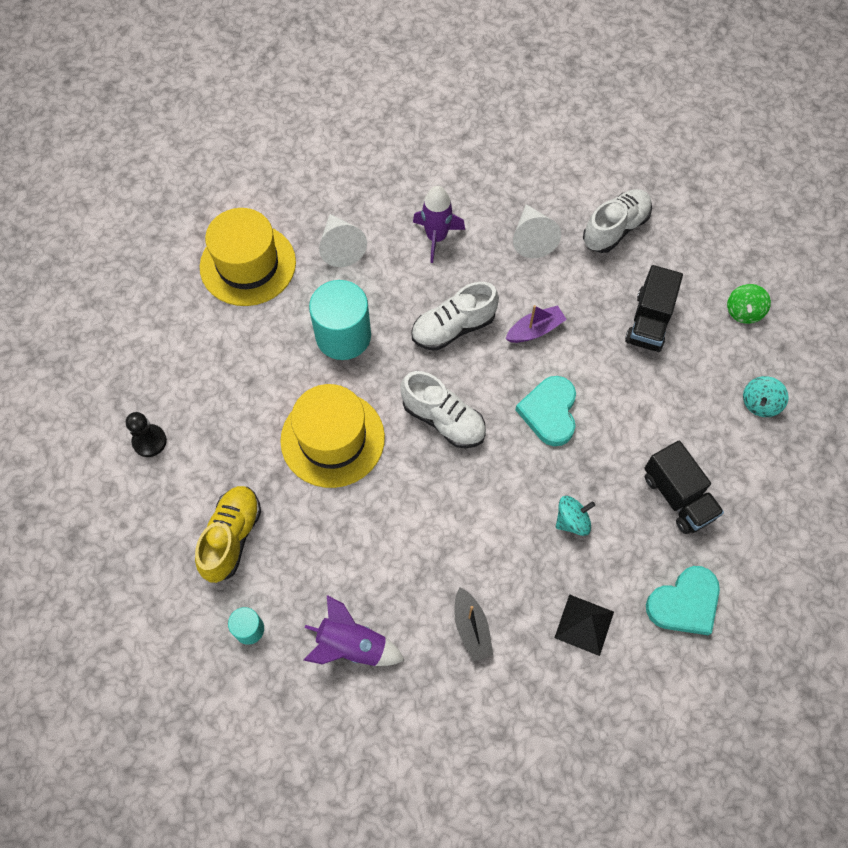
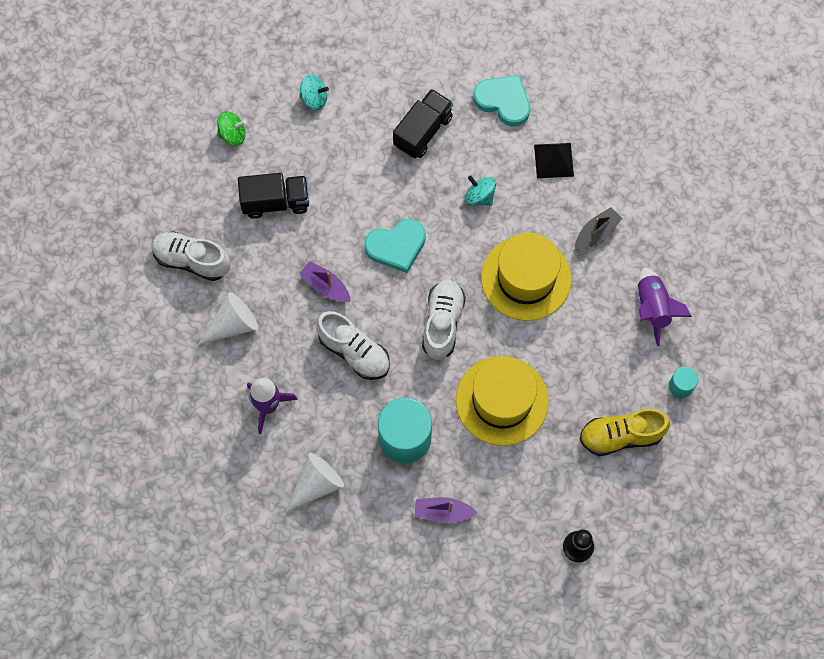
camera: 115 degrees left, 5 degrees up
(248, 264) = (373, 558): yellow hat -> yellow hat (526, 278)
(254, 338) = (443, 512): none -> purple boat

